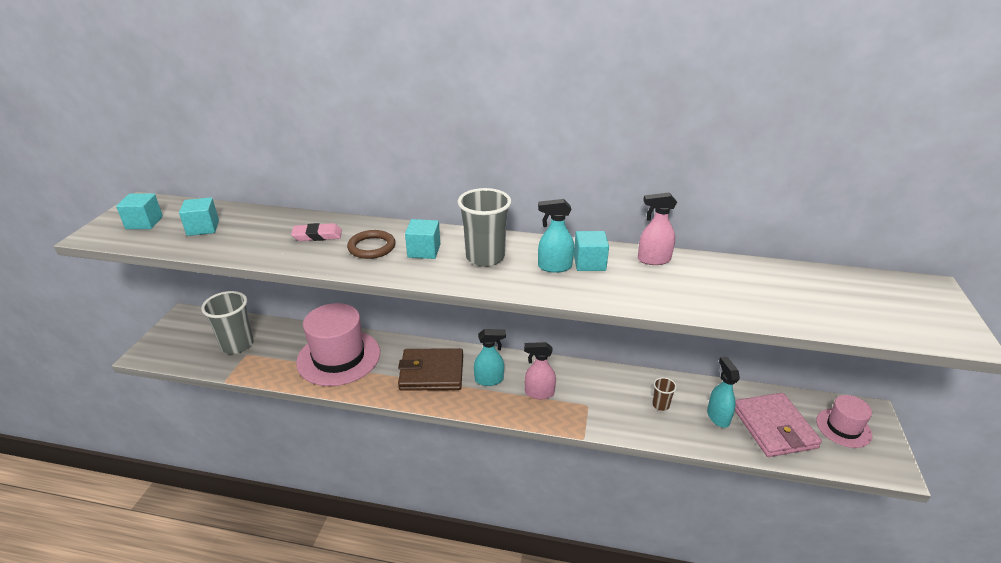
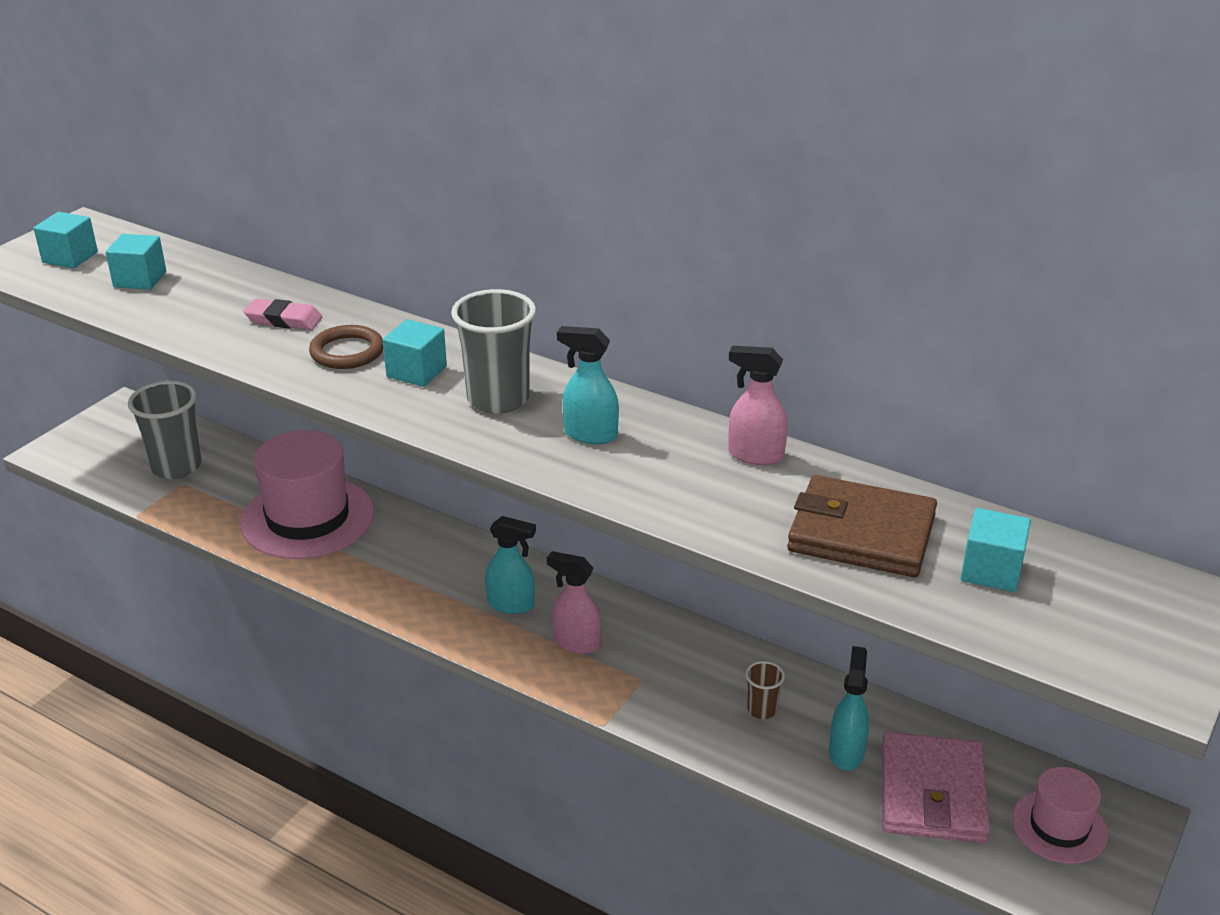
camera: 20 degrees right, 0 degrees up
(431, 373) = (430, 573): brown wallet -> brown wallet (861, 533)
(589, 263) = (649, 440): turquoise cube -> turquoise cube (991, 571)

